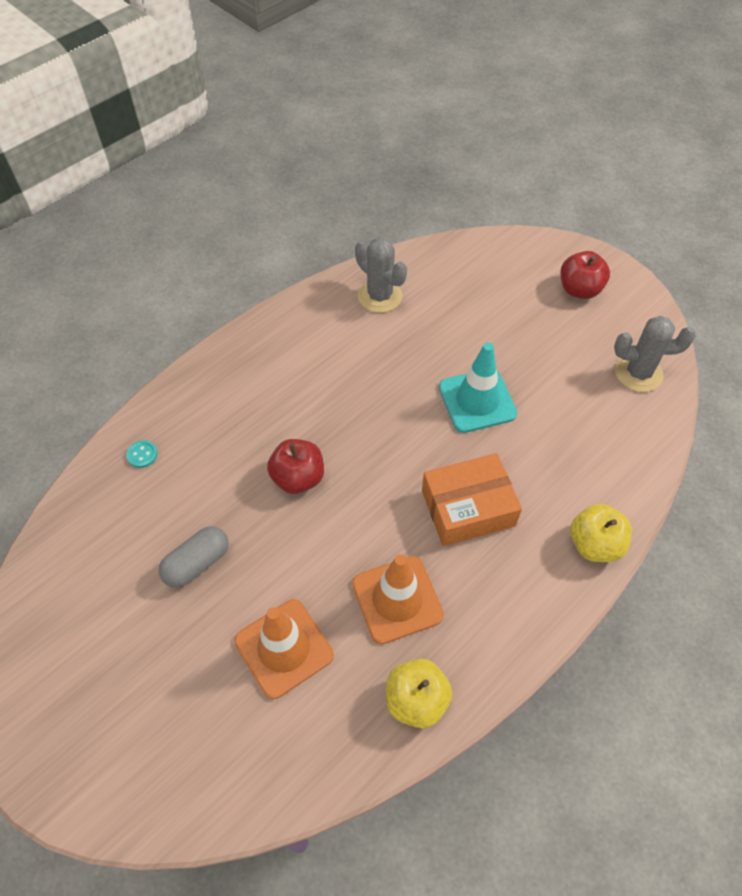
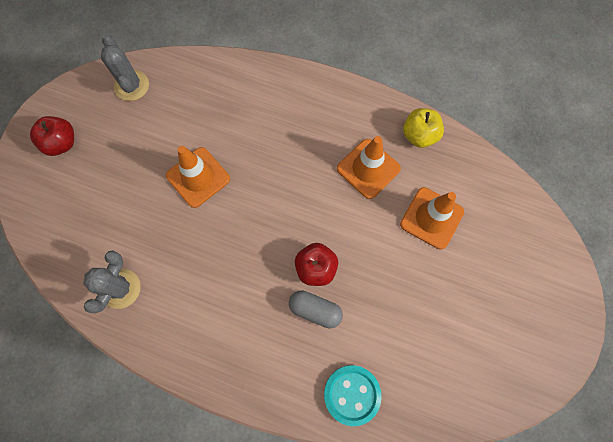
camera: 115 degrees left, 15 degrees up
(142, 455) = (352, 394): turquoise button -> turquoise button, size x2.27
(197, 563) = (410, 301): grey capsule -> grey capsule (315, 310)
(468, 508) = (287, 152): orange box -> none
(477, 400) = (198, 177): turquoise traffic cone -> orange traffic cone
(594, 544) = (278, 77): yellow apple -> none

